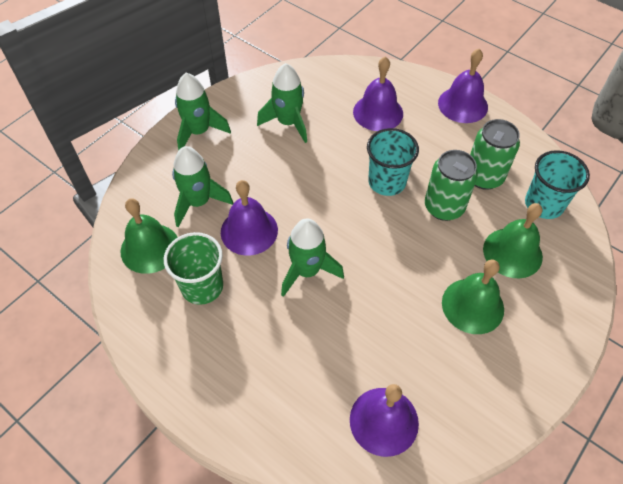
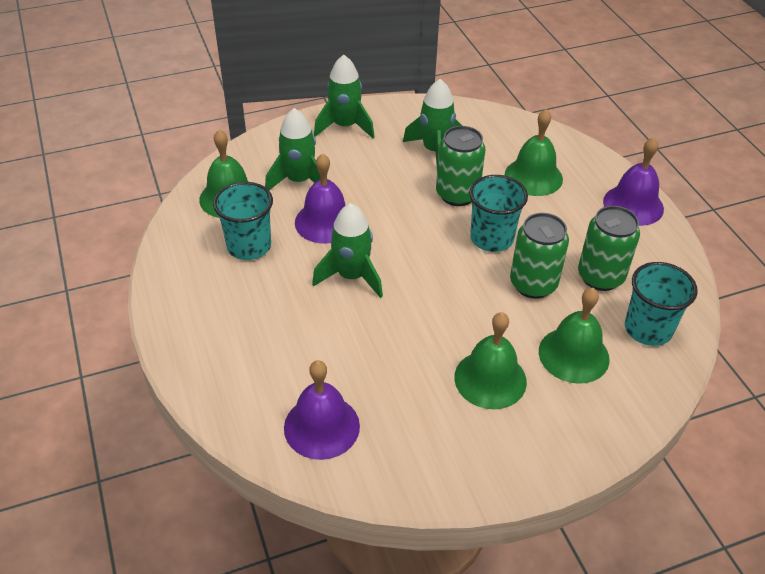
camera: 30 degrees right, 10 degrees down
(202, 286) = (249, 246): green cup -> turquoise cup
(334, 155) = (457, 194): none -> green can
(378, 112) = (533, 176): purple bell -> green bell

